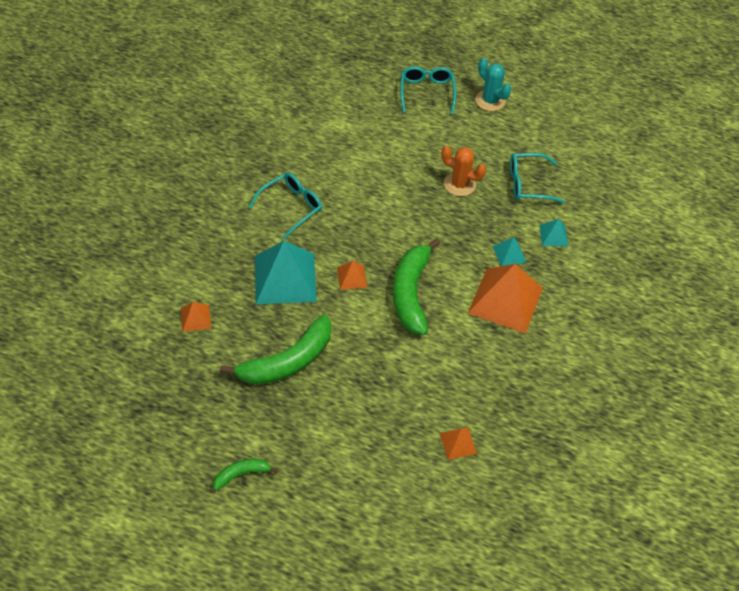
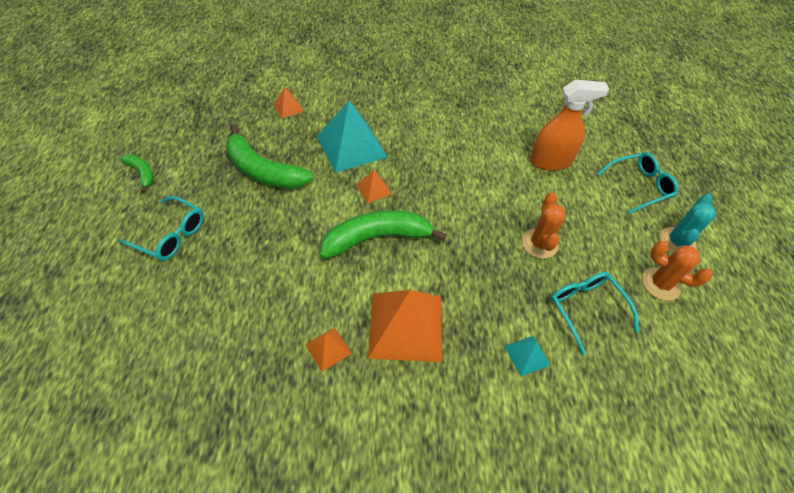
camera: 70 degrees right, 0 degrees up
(291, 207) = (430, 130): turquoise glasses -> turquoise glasses (171, 235)
(373, 136) = (550, 161): none -> orange spray bottle
(458, 443) = (201, 326): orange pyramid -> orange pyramid (328, 349)
(509, 254) = (473, 314): turquoise pyramid -> none
(522, 131) = (660, 284): none -> orange cactus

